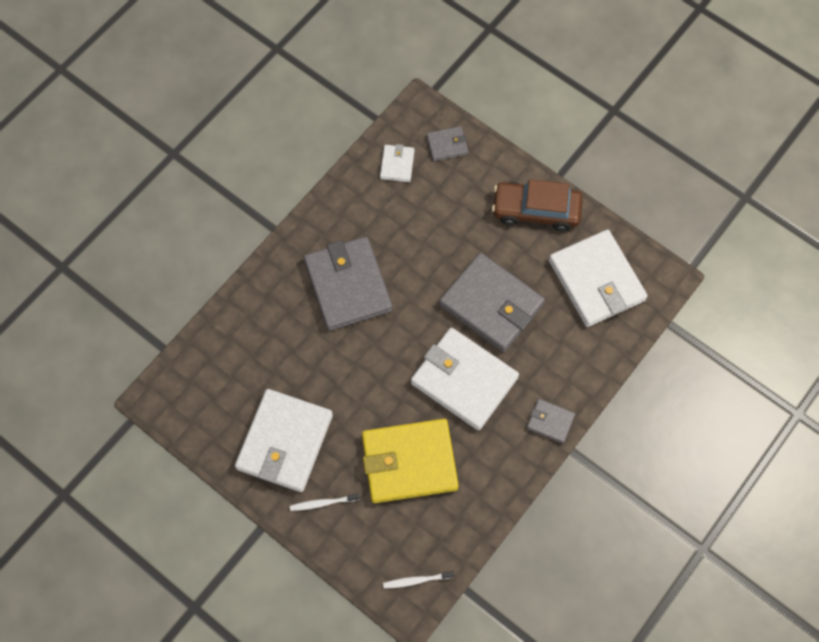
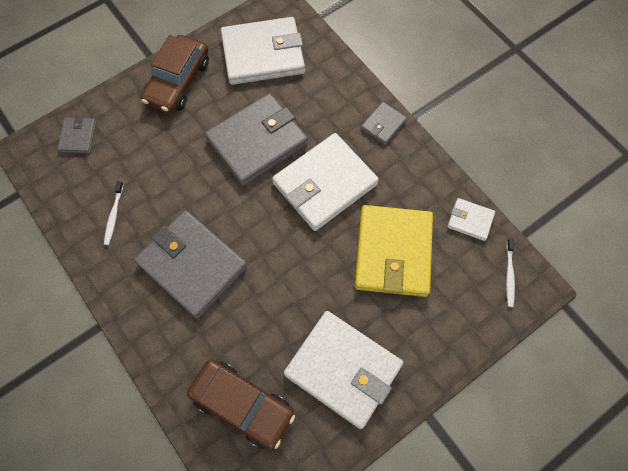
camera: 75 degrees left, 0 degrees up
(235, 365) = (242, 404): none -> brown car
(323, 503) = (416, 345): white toothbrush -> white toothbrush (114, 216)
(348, 285) = (192, 265): grey wallet -> grey wallet turned 45 degrees clockwise
(397, 164) = (79, 186): white wallet -> white wallet (470, 220)

